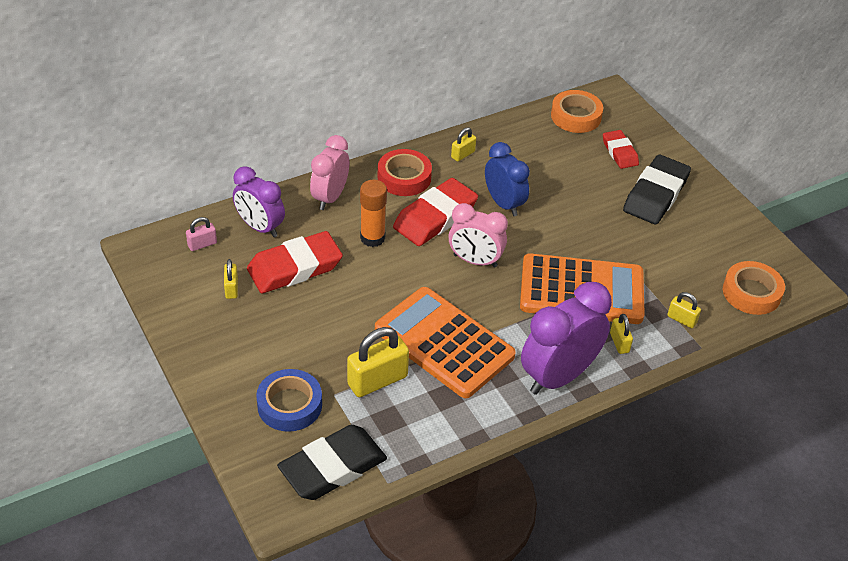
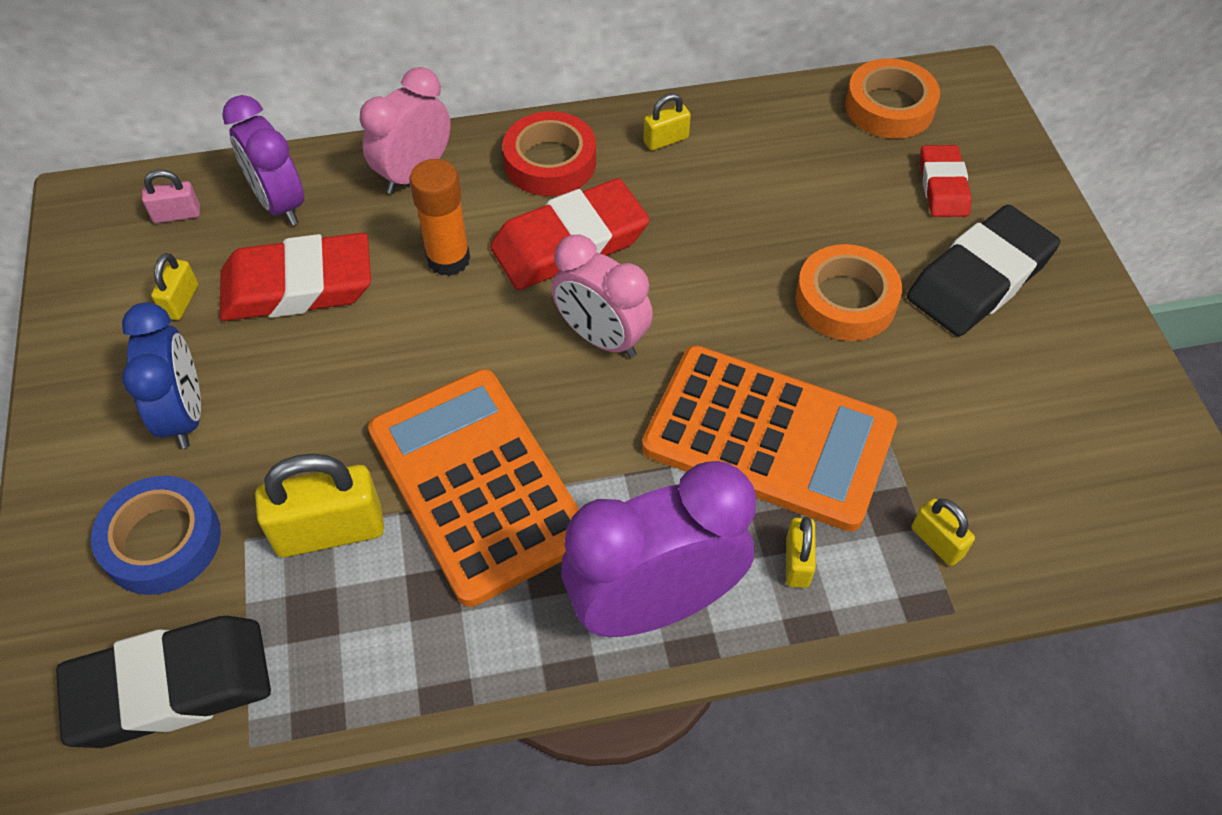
camera: 20 degrees right, 10 degrees up
(504, 204) = (698, 242): blue clock -> blue clock (184, 414)
(751, 293) = (1097, 517): orange tape -> orange tape (845, 300)

